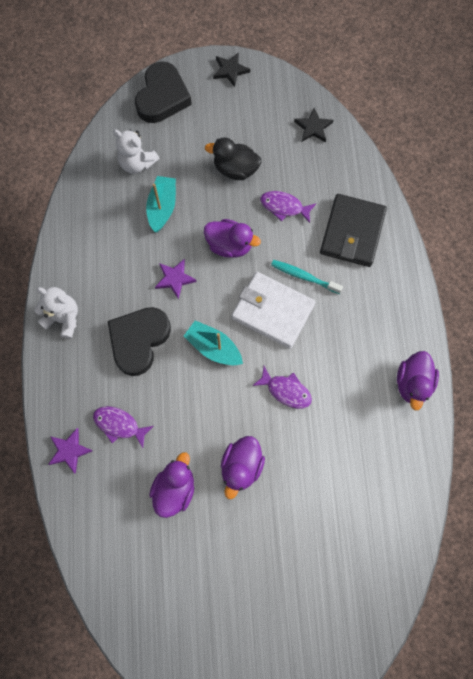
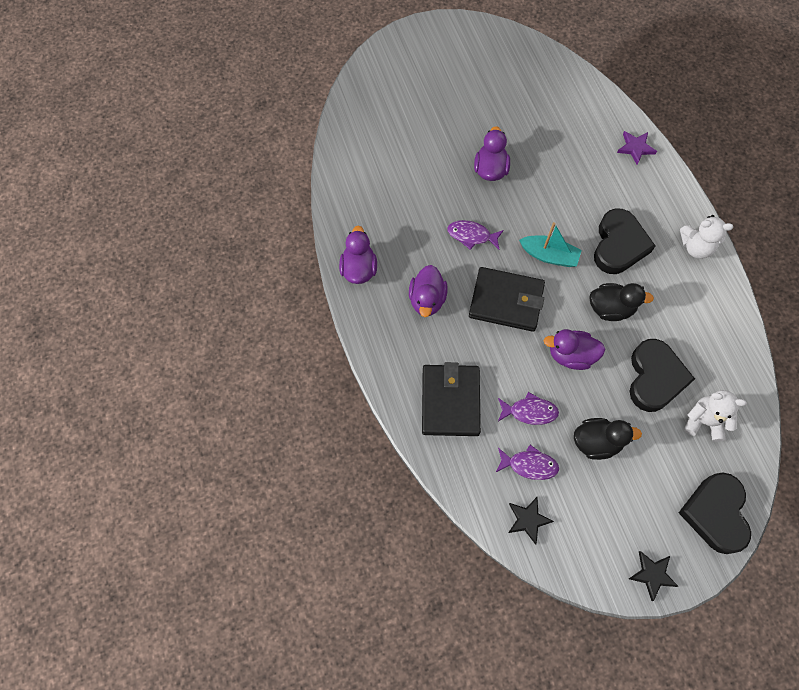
camera: 165 degrees right, 5 degrees down
(119, 425) = (604, 175): purple fish -> purple fish (529, 465)
(162, 207) = (655, 378): turquoise boat -> black heart
(174, 488) = (538, 142): purple duck -> purple duck (427, 300)
(175, 279) = (610, 308): purple star -> black duck
(272, 311) = (506, 301): white wallet -> black wallet
(304, 276) = (486, 342): turquoise toothbrush -> none

